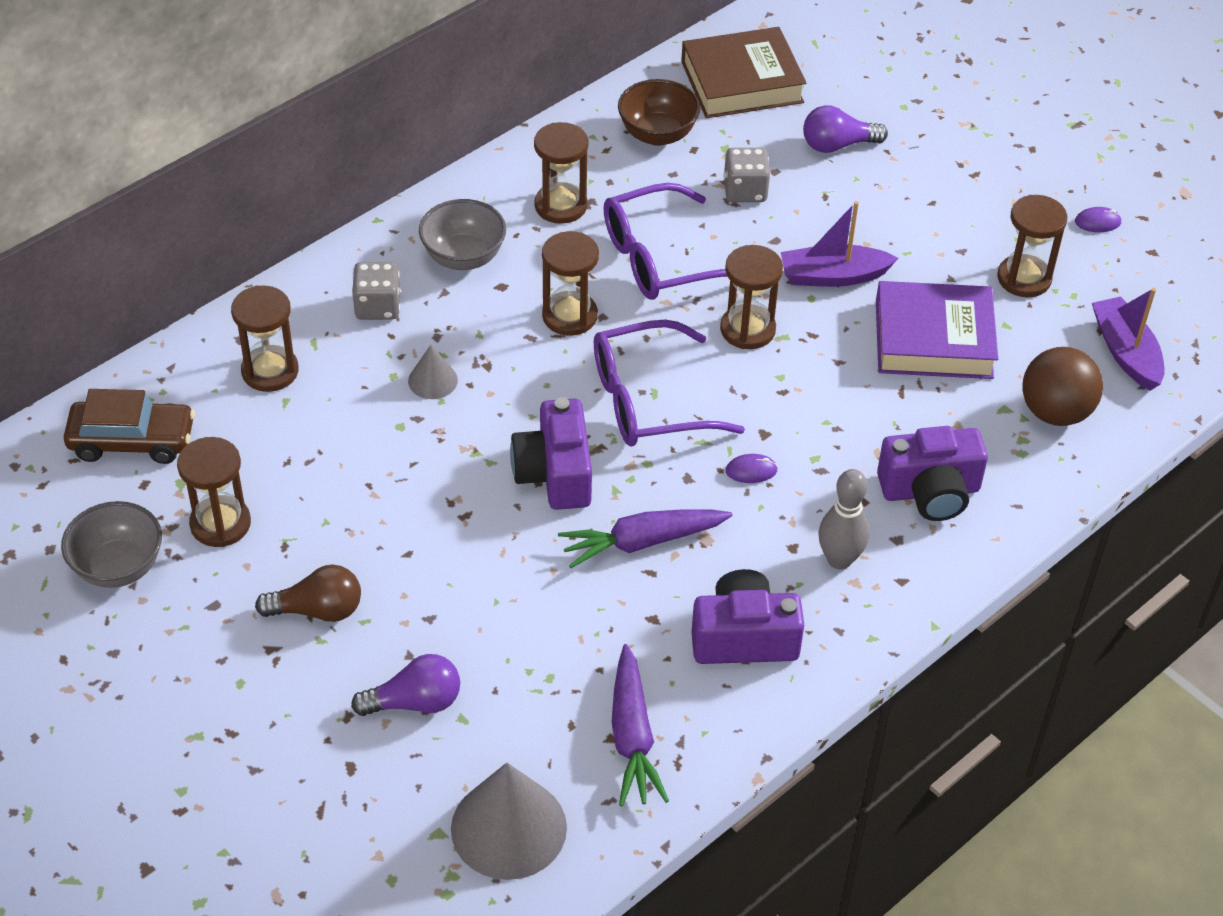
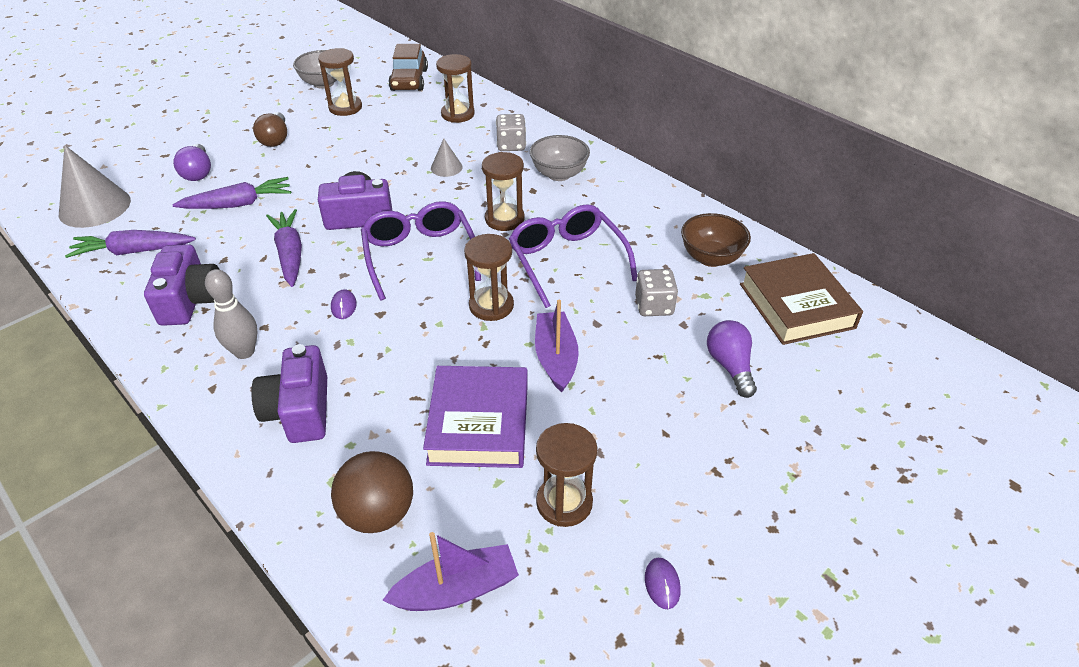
camera: 90 degrees right, 5 degrees down
(514, 627) = (238, 204): none -> purple carrot
(561, 206) = (617, 212): brown hourglass -> none

